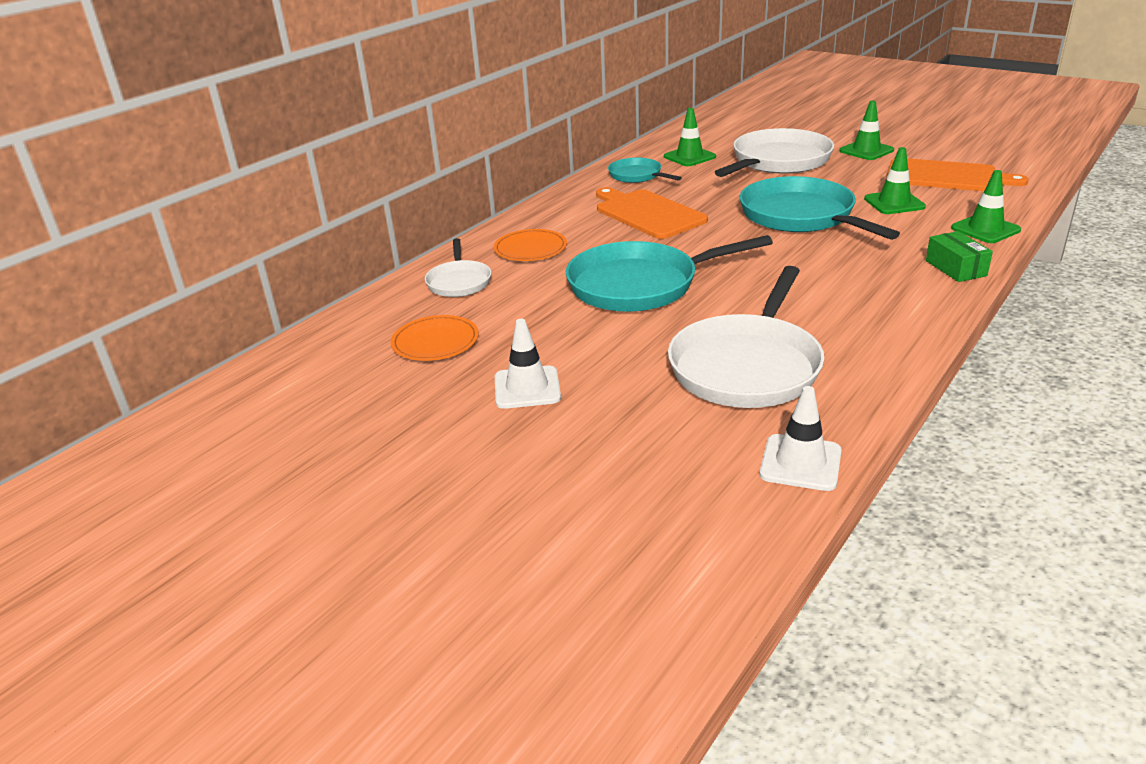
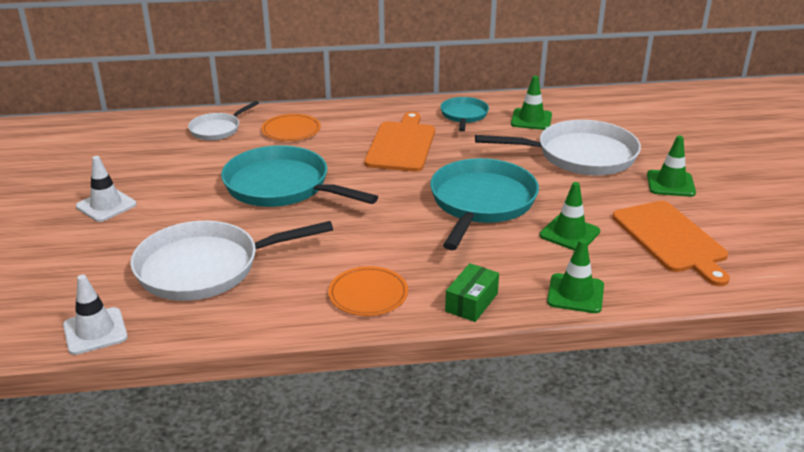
camera: 45 degrees right, 0 degrees up
(435, 342) = (134, 156): orange plate -> orange plate (368, 294)

